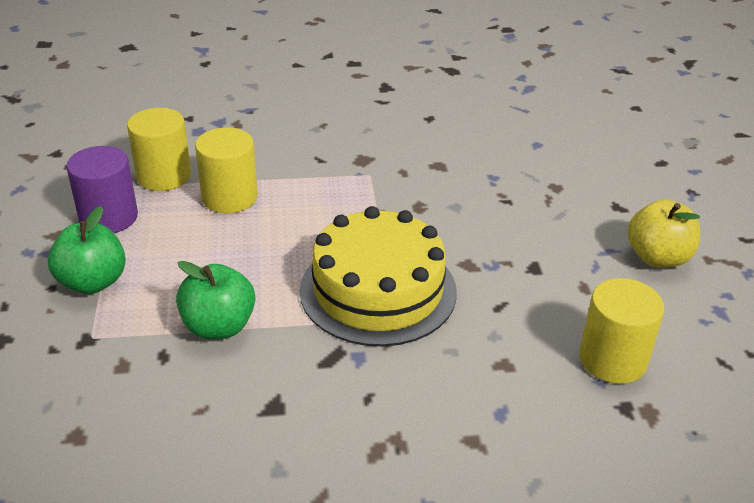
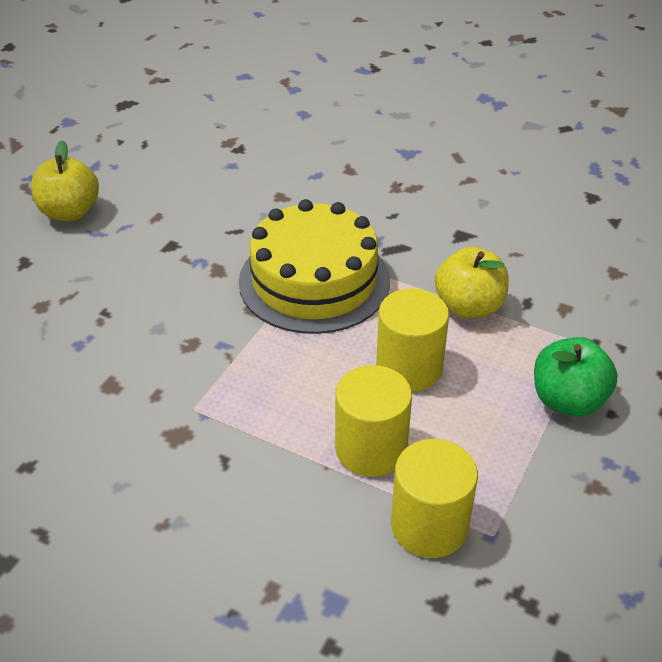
camera: 145 degrees left, 5 degrees up
(108, 217) = (524, 484): purple cylinder -> none
(219, 326) = (469, 306): green apple -> yellow apple
(612, 359) = (208, 171): yellow cylinder -> yellow cylinder (409, 368)

